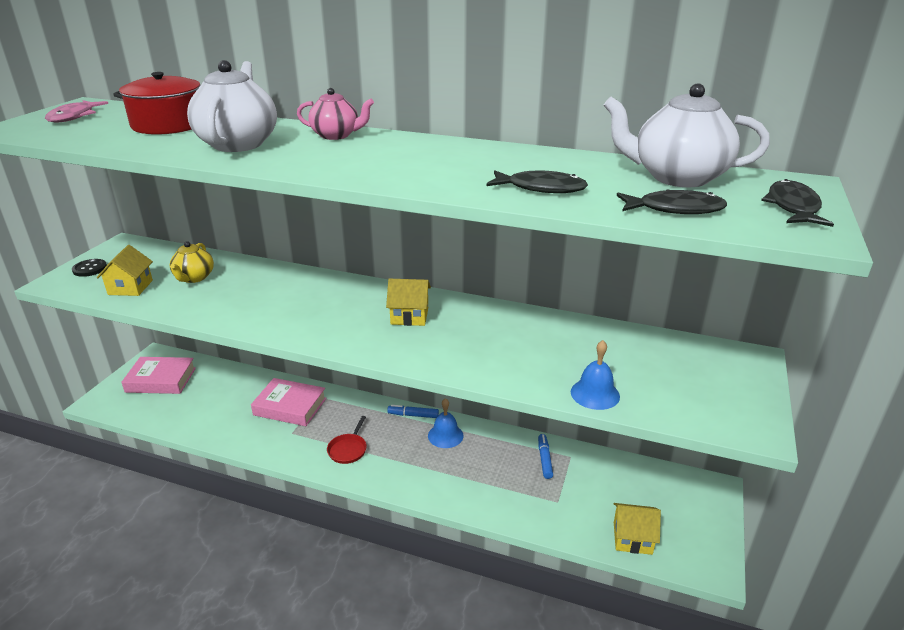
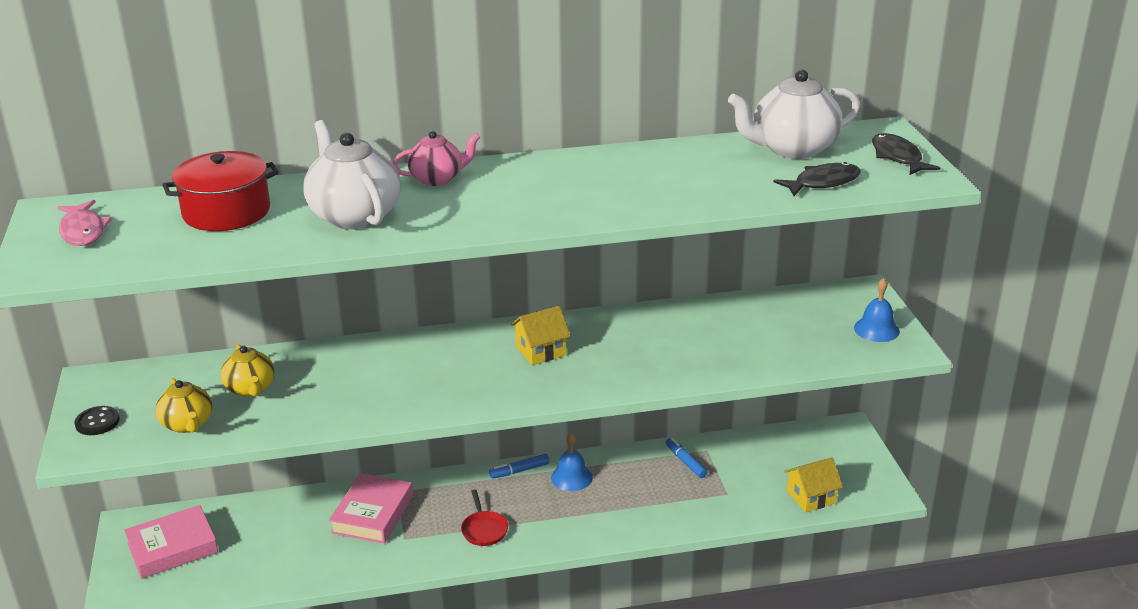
camera: 30 degrees left, 0 degrees up
(130, 287) = (187, 424): yellow house -> yellow teapot
(290, 406) = (372, 514): pink book -> pink book turned 60 degrees counterclockwise
(541, 188) = (704, 190): black fish -> none
(595, 394) = (772, 363): blue bell -> blue bell (876, 329)

